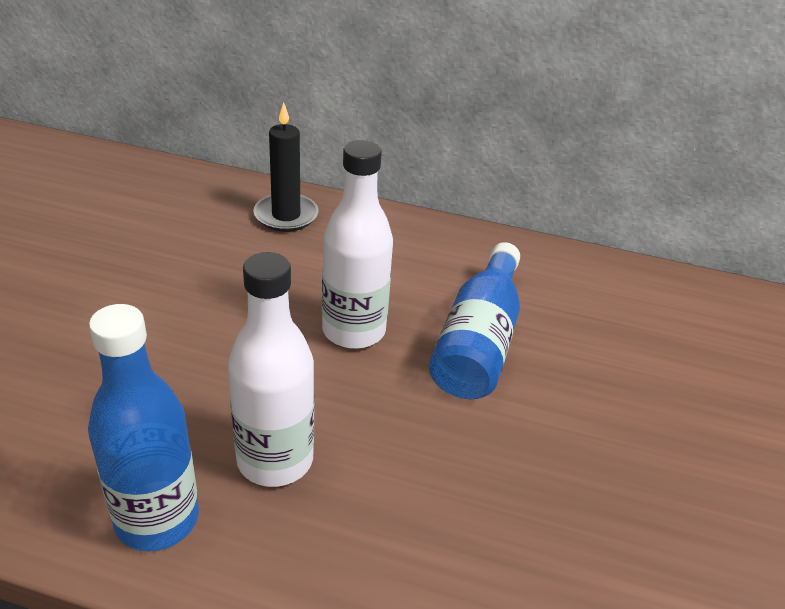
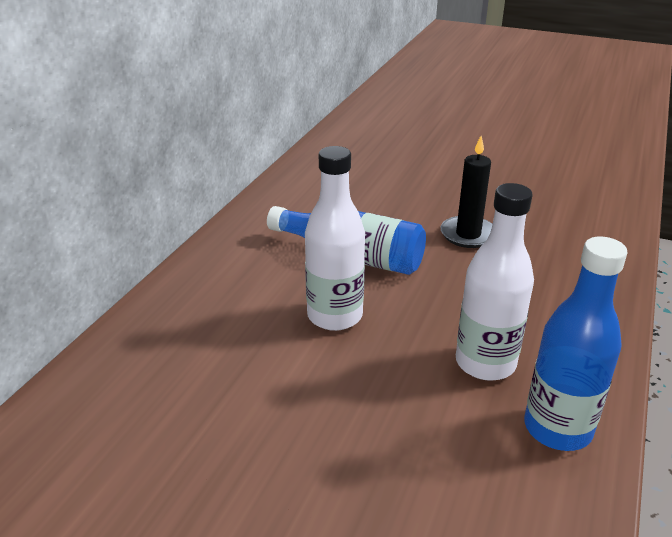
camera: 80 degrees left, 5 degrees down
(286, 215) = (140, 353): black candle -> black candle (468, 234)

